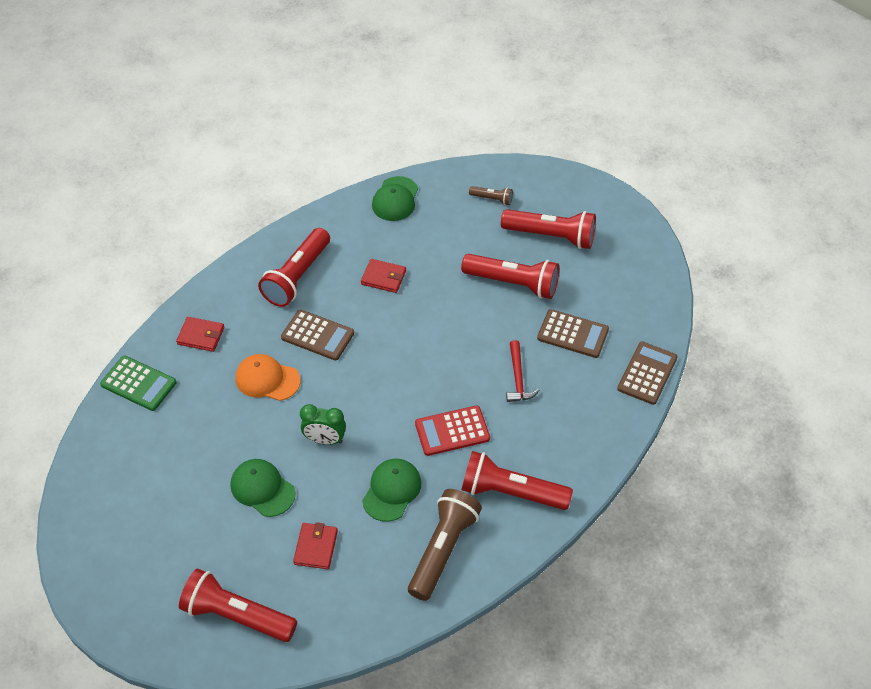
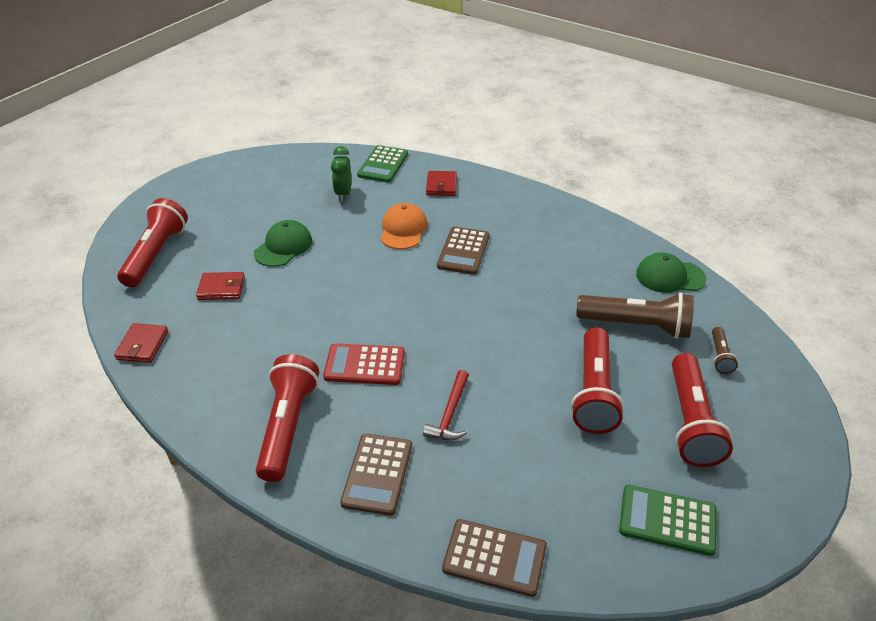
camera: 80 degrees right, 10 degrees down
(297, 276) = (531, 227): red flashlight -> none
(325, 440) = (341, 275): green clock -> green clock (343, 193)
(383, 277) = (555, 284): red wallet -> red wallet (142, 345)
(392, 490) = (285, 329): green cap -> none
(442, 550) = (214, 377): brown flashlight -> brown flashlight (636, 325)
(452, 431) = (364, 365): red calculator -> red calculator turned 60 degrees counterclockwise
(518, 378) = (450, 414): red hammer -> red hammer turned 60 degrees counterclockwise
(572, 334) = (535, 462): brown calculator -> brown calculator (377, 474)
(629, 274) = (667, 520): none -> green calculator

